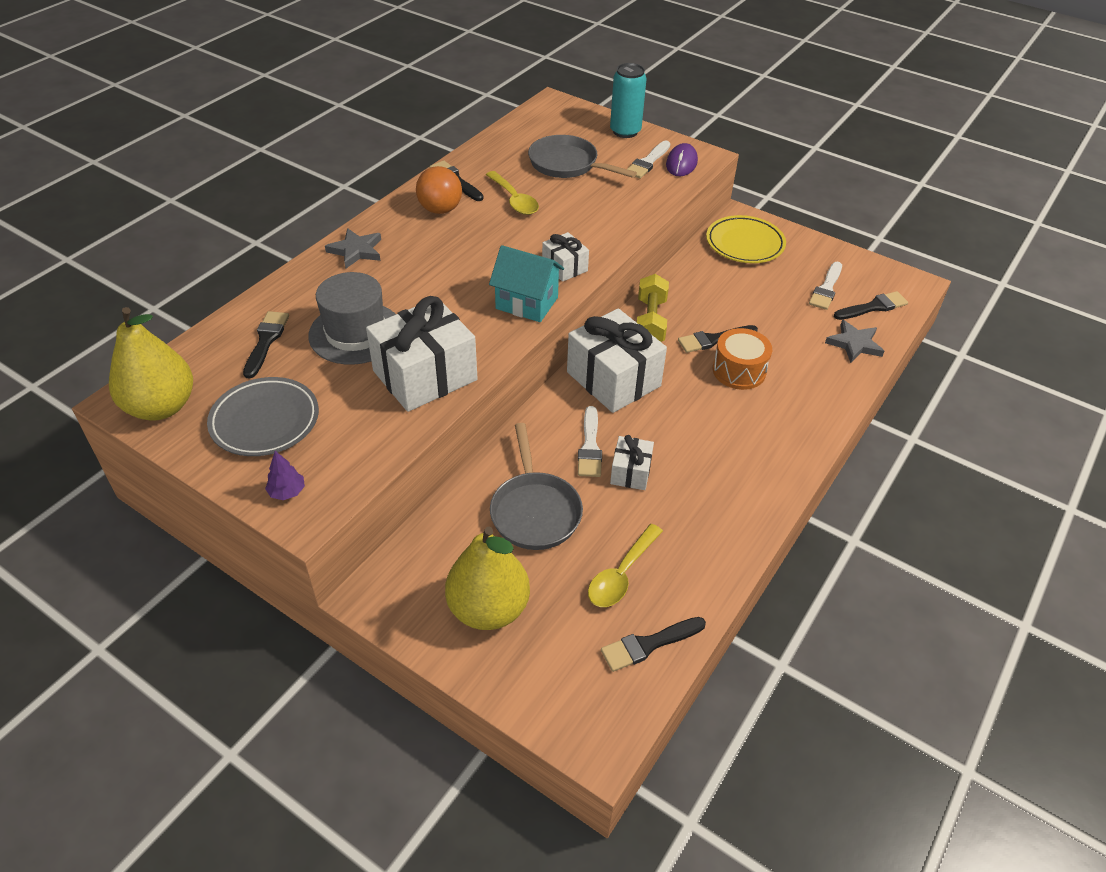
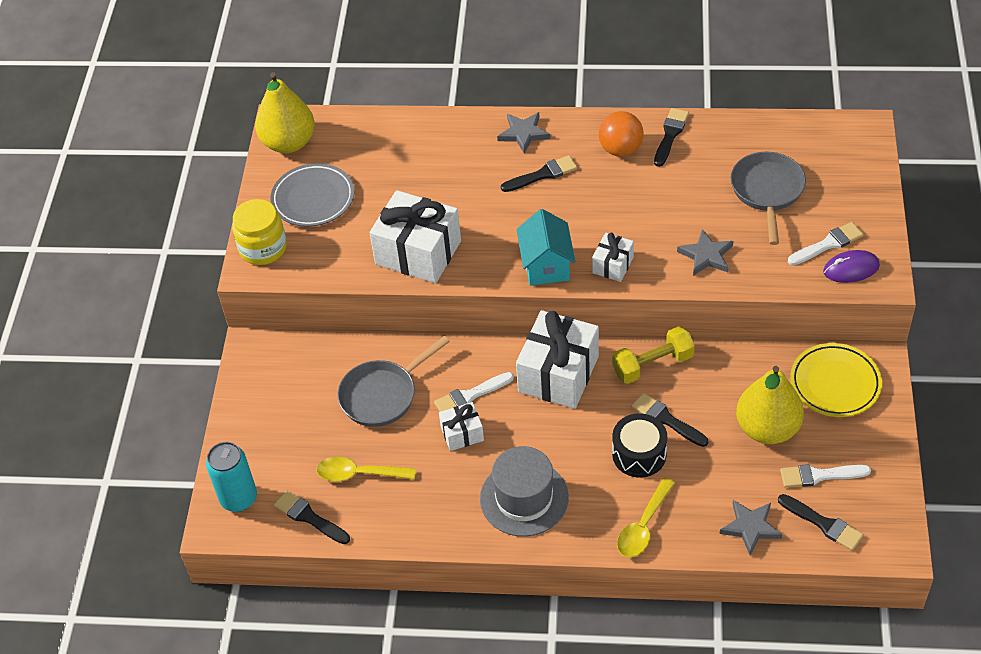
camera: 65 degrees right, 5 degrees up
(266, 341) = (386, 150): black brush -> black brush (542, 174)
(287, 492) = (263, 248): purple tree -> yellow jar
(355, 333) = (432, 190): grey hat -> grey hat (524, 498)
(488, 609) = (281, 414): yellow pear -> yellow pear (767, 428)
(514, 200) = (677, 186): yellow spoon -> yellow spoon (643, 526)
(603, 218) = (706, 255): none -> grey star
(625, 131) = (867, 203): turquoise can -> turquoise can (239, 498)
(647, 162) = (828, 244): white brush -> white brush turned 150 degrees clockwise
(739, 371) = (639, 454): orange drum -> black drum

